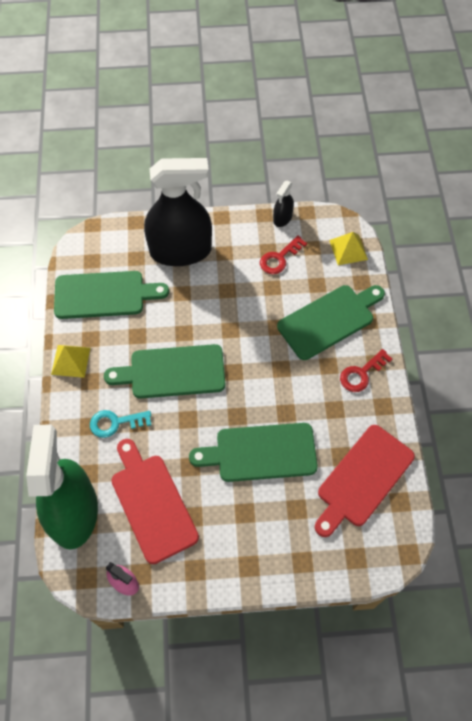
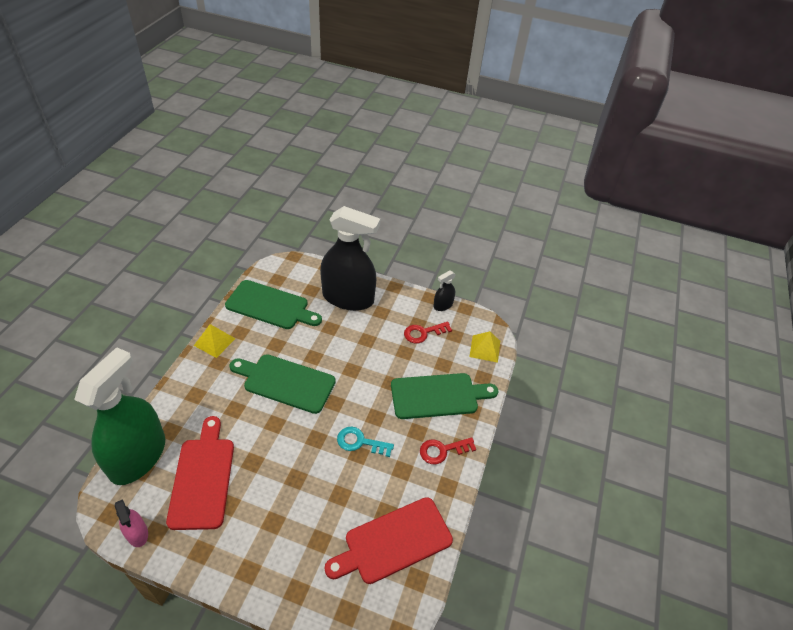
camera: 20 degrees right, 15 degrees down
(115, 423) = (216, 401): turquoise key -> turquoise key (360, 442)
(260, 453) = (317, 477): green cutting board -> none

